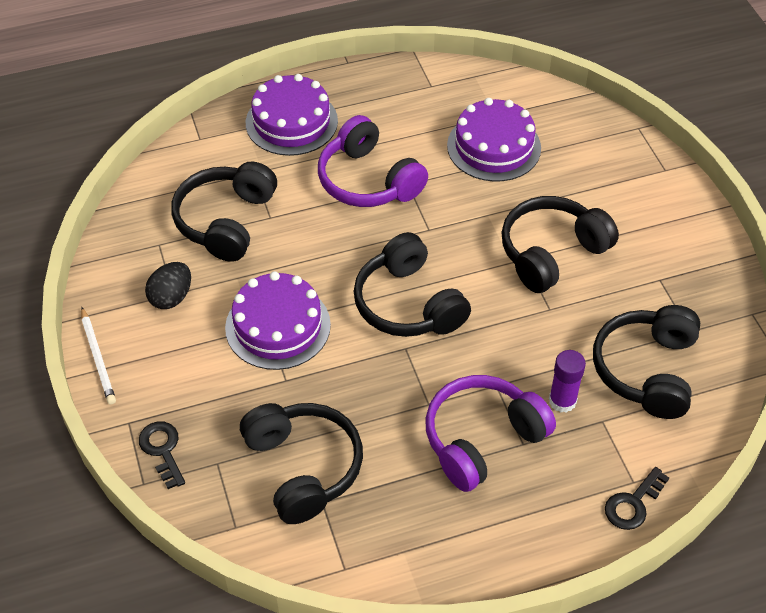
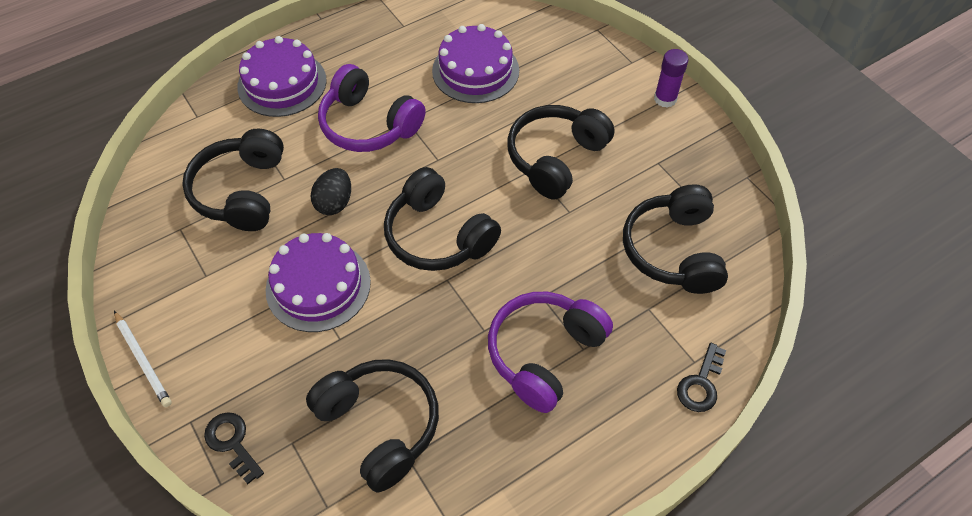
camera: 15 degrees left, 5 degrees up
(171, 297) = (205, 280): black egg -> black egg (334, 203)
(562, 401) = (607, 298): purple glue stick -> purple glue stick (665, 99)

